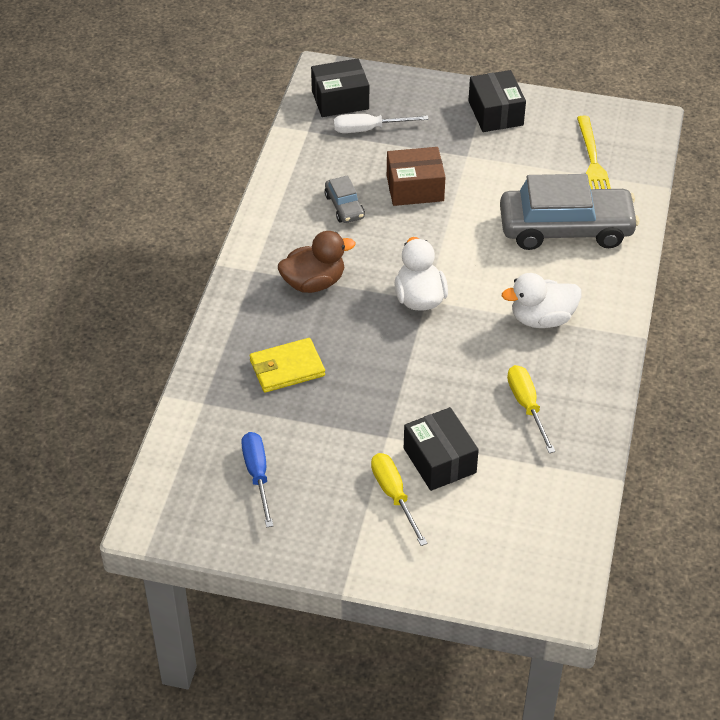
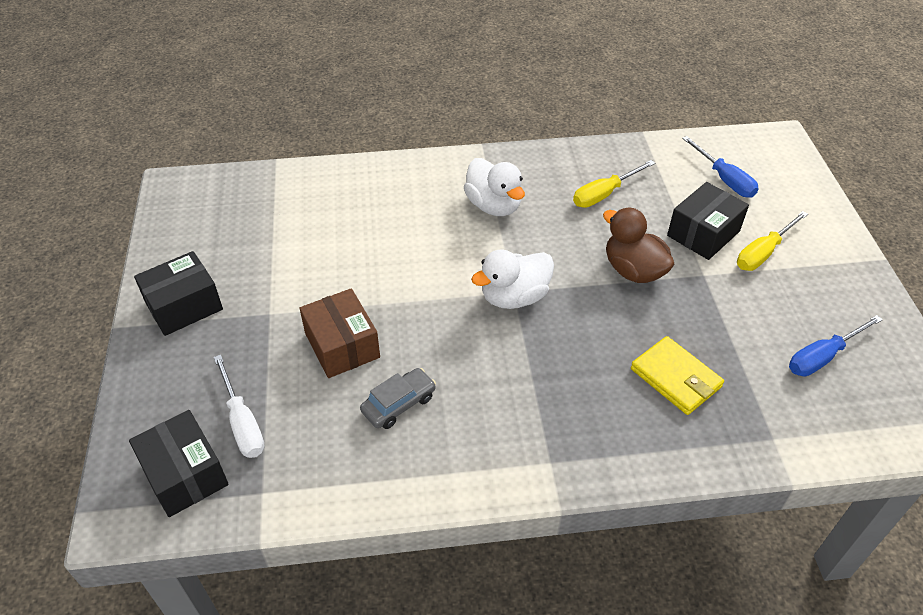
camera: 110 degrees left, 0 degrees up
(314, 283) = (539, 394): brown duck -> brown duck (633, 270)
(512, 516) = (724, 179): none -> blue screwdriver
(566, 229) = (362, 213): grey car -> none
(593, 162) = (252, 213): yellow fork -> none

